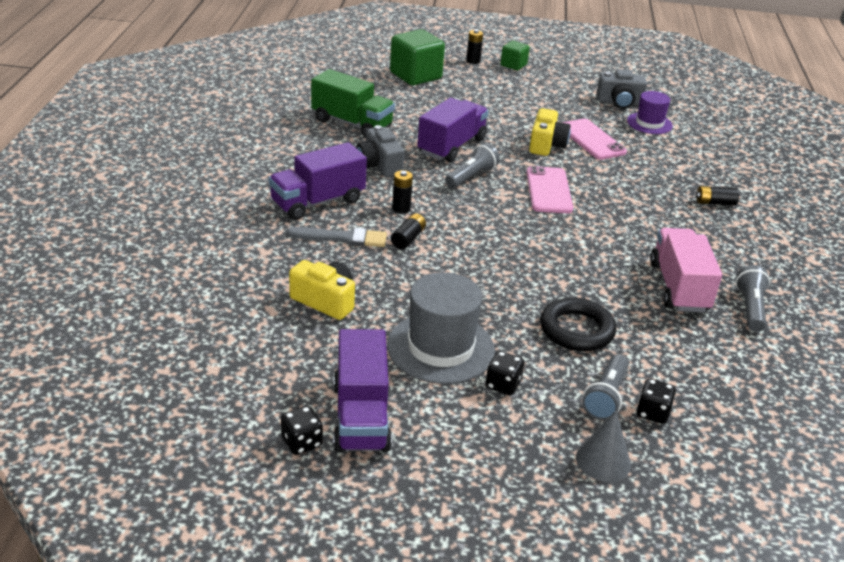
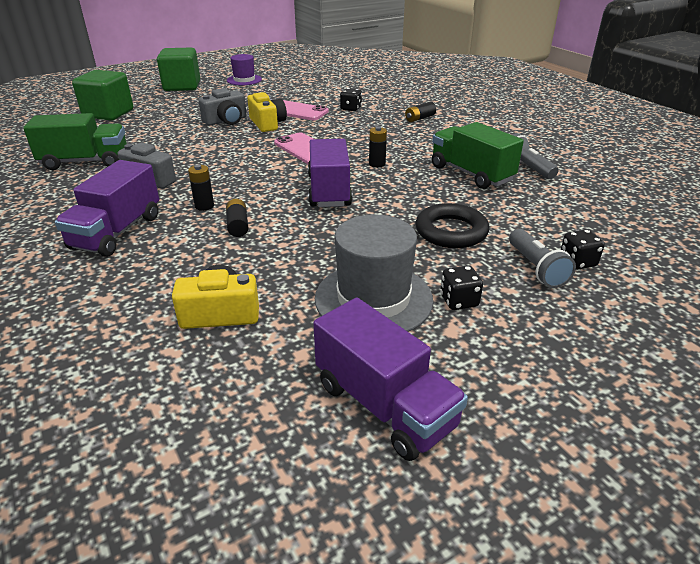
camera: 35 degrees left, 0 degrees up
(302, 442) = (362, 476): black dice -> black dice (351, 109)
(342, 238) = (175, 251): grey brush -> none
(451, 146) = (195, 148): purple truck -> purple truck (329, 191)
(471, 177) = (236, 162): grey flashlight -> none
(473, 61) = (147, 92): black battery -> black battery (377, 164)
(513, 65) = (182, 86): green cube -> green cube, size x1.82
(603, 461) = (604, 317): grey cone -> none
(619, 102) = (284, 85): grey camera -> grey camera (226, 121)
(649, 123) = (320, 90): purple hat -> purple hat (244, 80)
(678, 287) = (471, 173): pink truck -> green truck

